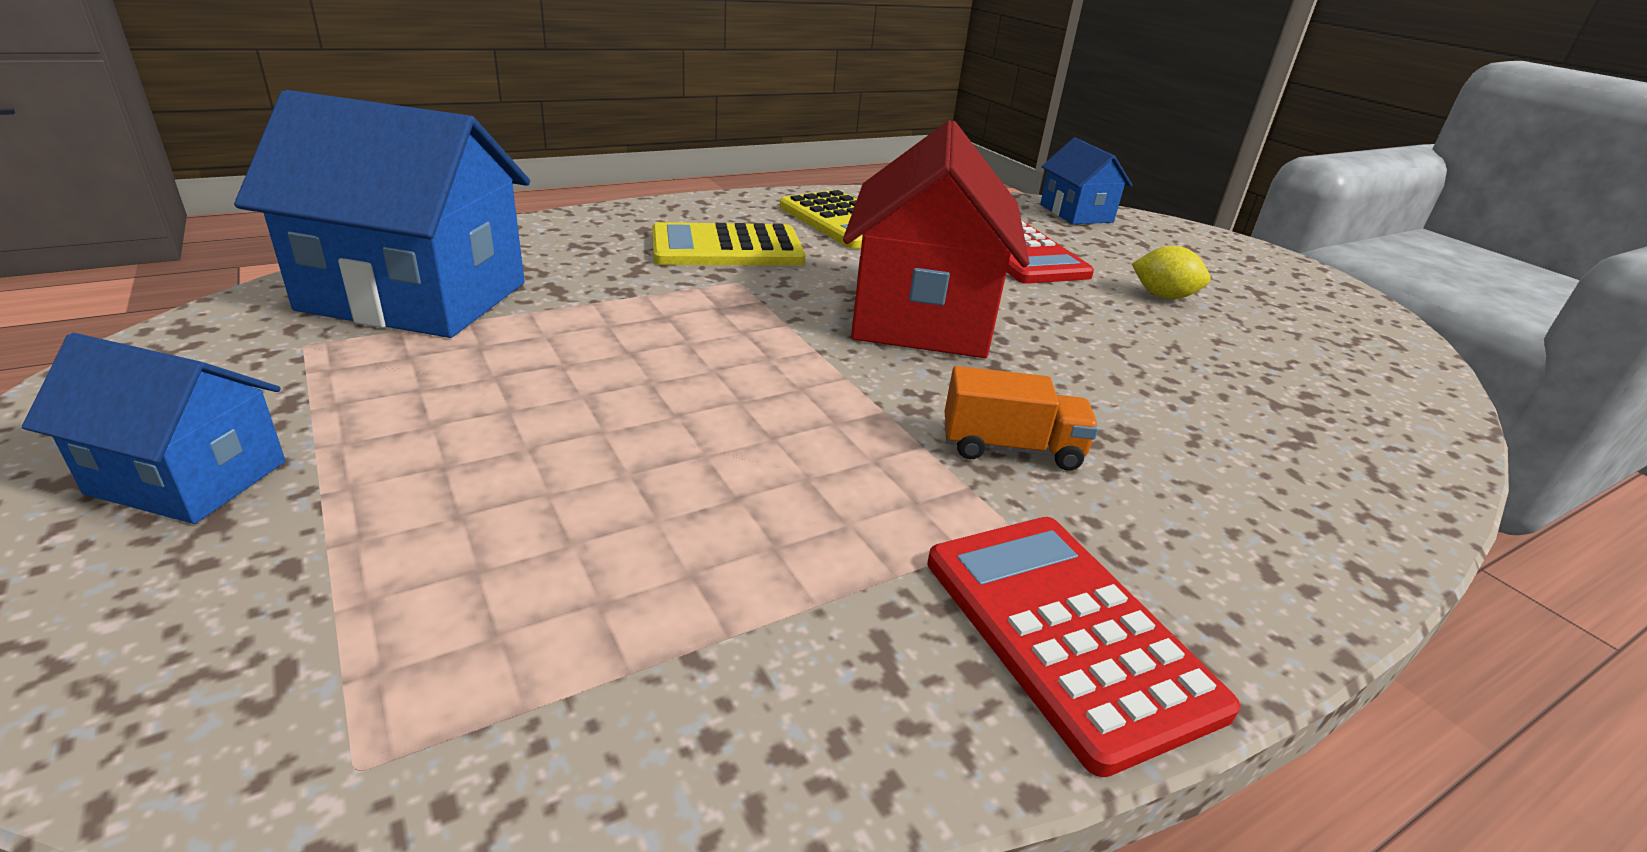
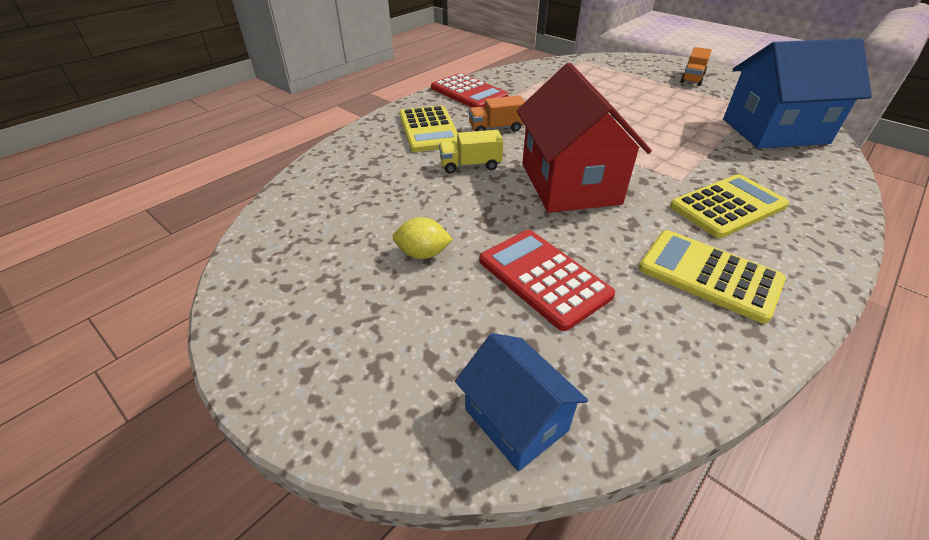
camera: 165 degrees right, 10 degrees up
(188, 477) = (692, 78): blue house -> orange truck
(1090, 380) = (470, 165): none -> yellow truck
(1195, 489) = (429, 130): none -> yellow calculator

